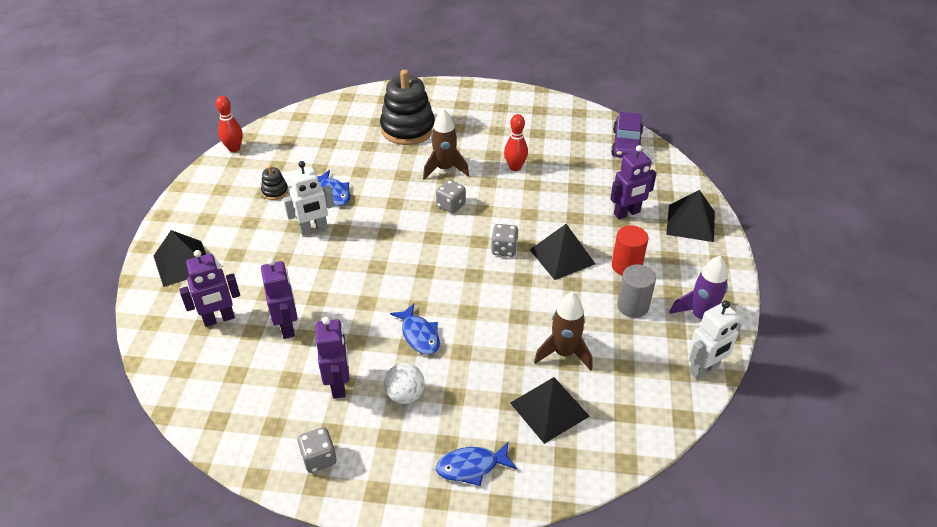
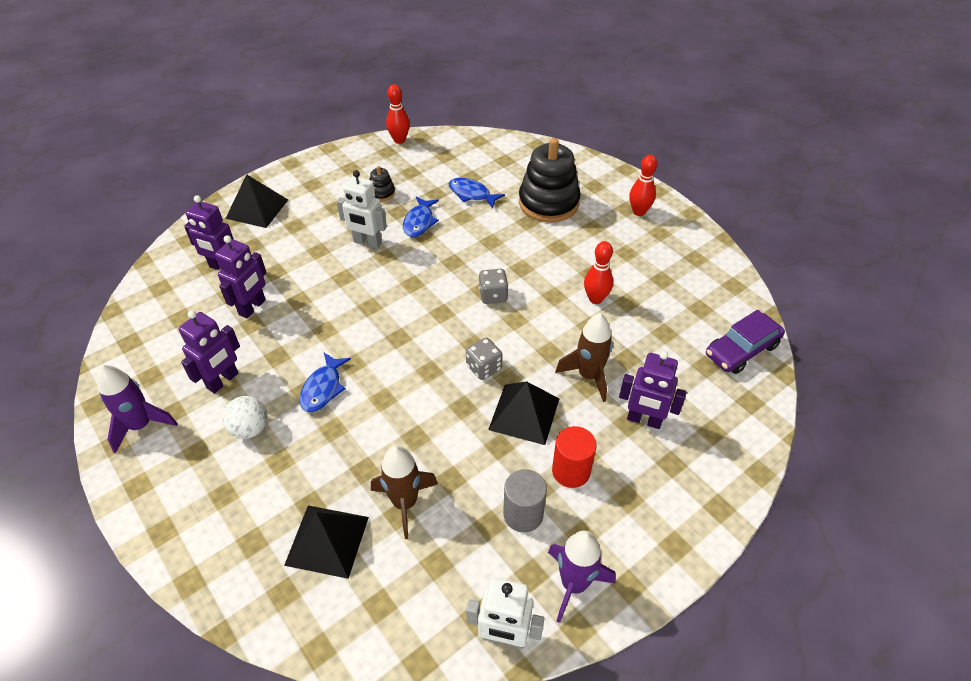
camera: 45 degrees right, 5 degrees up
(319, 458) = (141, 425): grey dice -> purple rocket
(445, 169) = (531, 259): brown rocket -> brown rocket (588, 376)
(471, 467) = (213, 530): blue fish -> blue fish (471, 194)
(472, 102) = (639, 212): none -> red bowling pin
(690, 223) = (699, 481): black pyramid -> none

